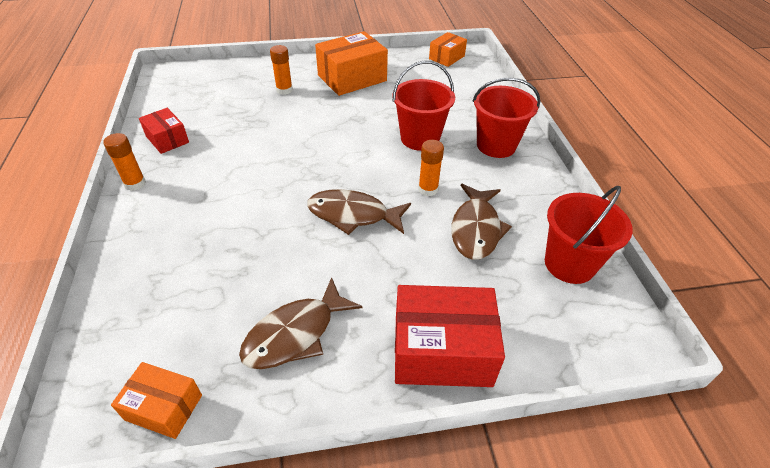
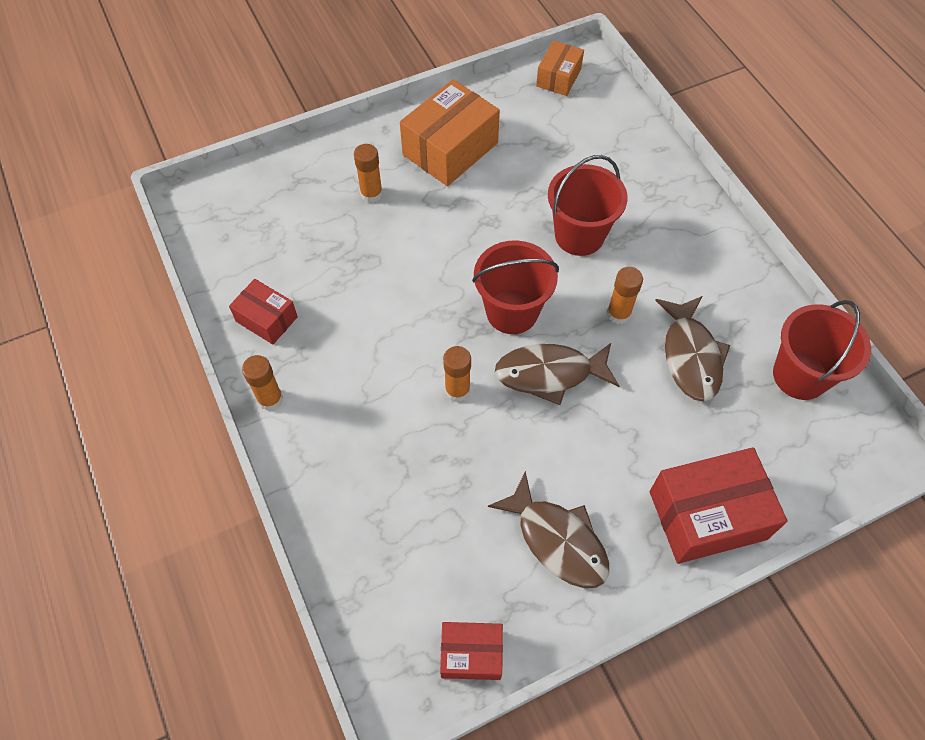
camera: 15 degrees left, 15 degrees up
(164, 407) = (471, 654): orange box -> red box
(274, 209) = (457, 390): none -> orange glue stick
(295, 334) = (557, 540): brown fish -> brown fish turned 75 degrees counterclockwise
(496, 145) = (673, 223): red bucket -> red bucket (512, 312)

